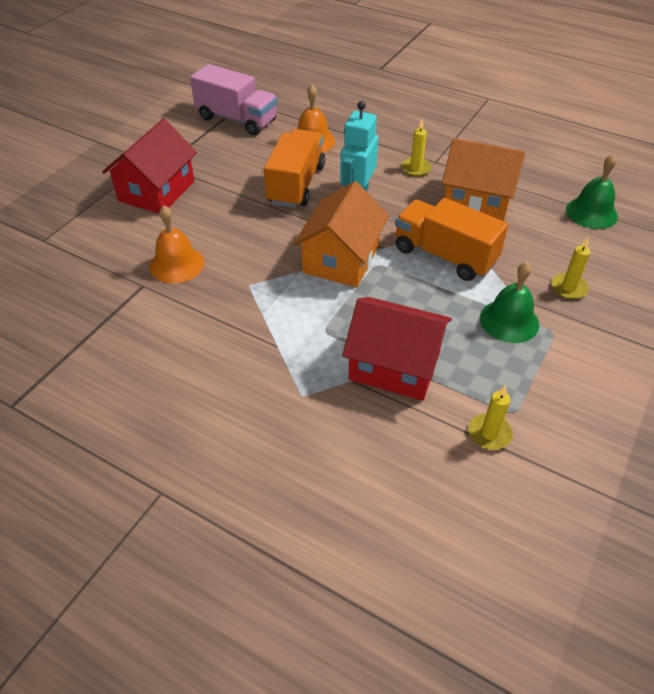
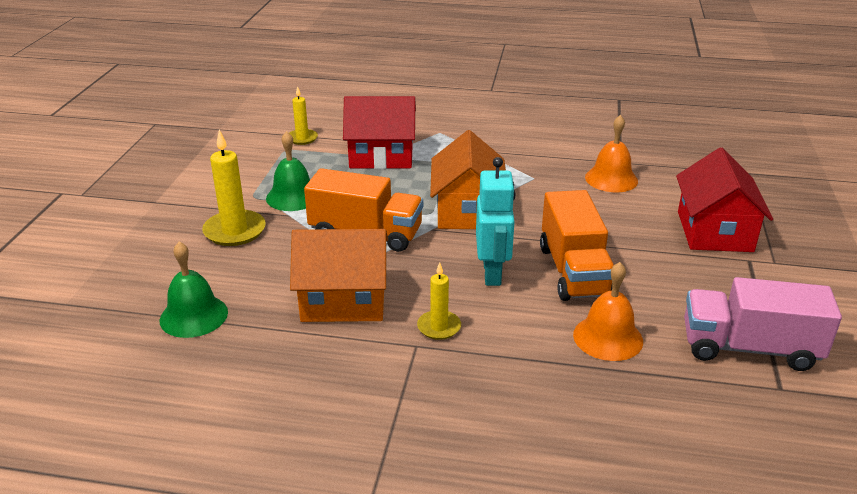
camera: 160 degrees right, 15 degrees down
(568, 288) = (235, 231): yellow candle -> yellow candle, size x1.65

